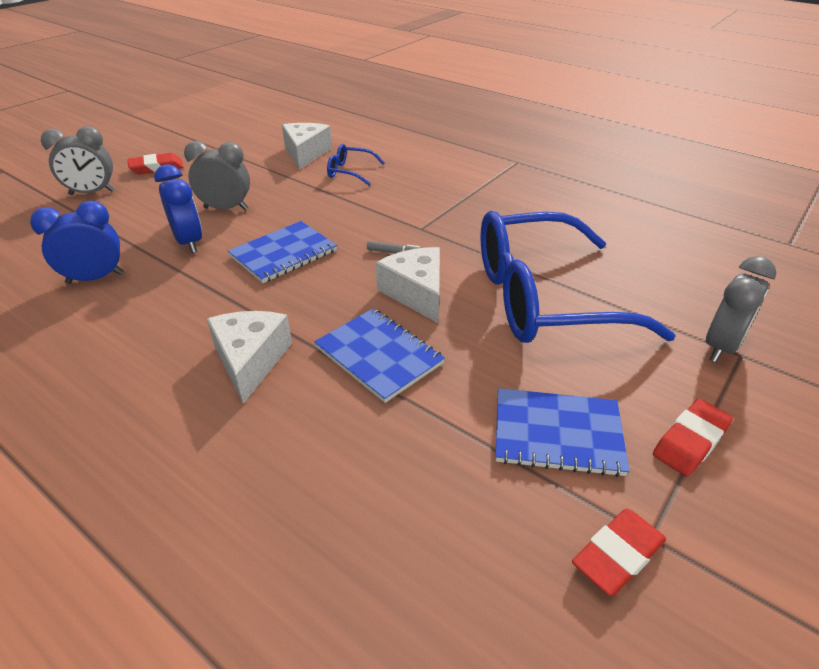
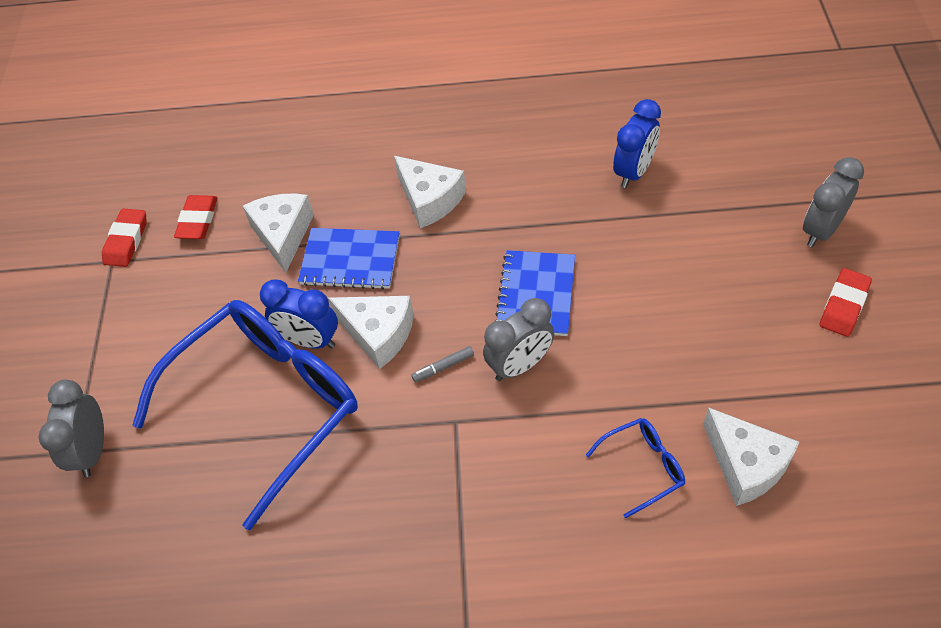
camera: 145 degrees right, 15 degrees up
(189, 242) = (630, 248): blue clock -> blue clock (309, 340)
(226, 208) = (670, 306): grey clock -> grey clock (519, 365)
(416, 422) = (283, 235): none -> white cheese
(557, 434) = (190, 286): blue notebook -> none
(690, 441) = (101, 337): red eraser -> red eraser (198, 220)

